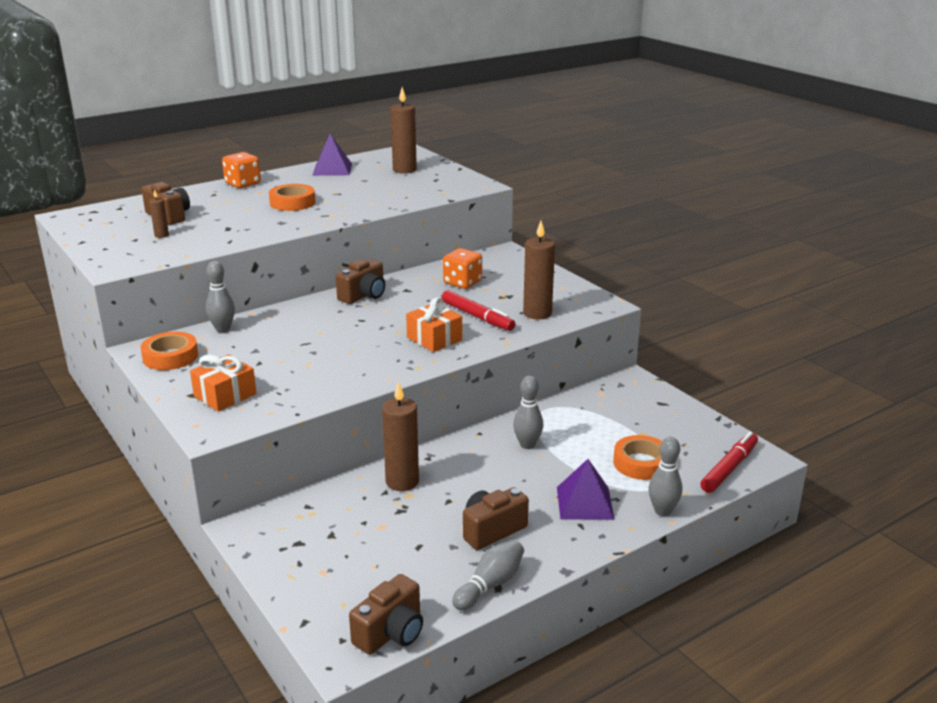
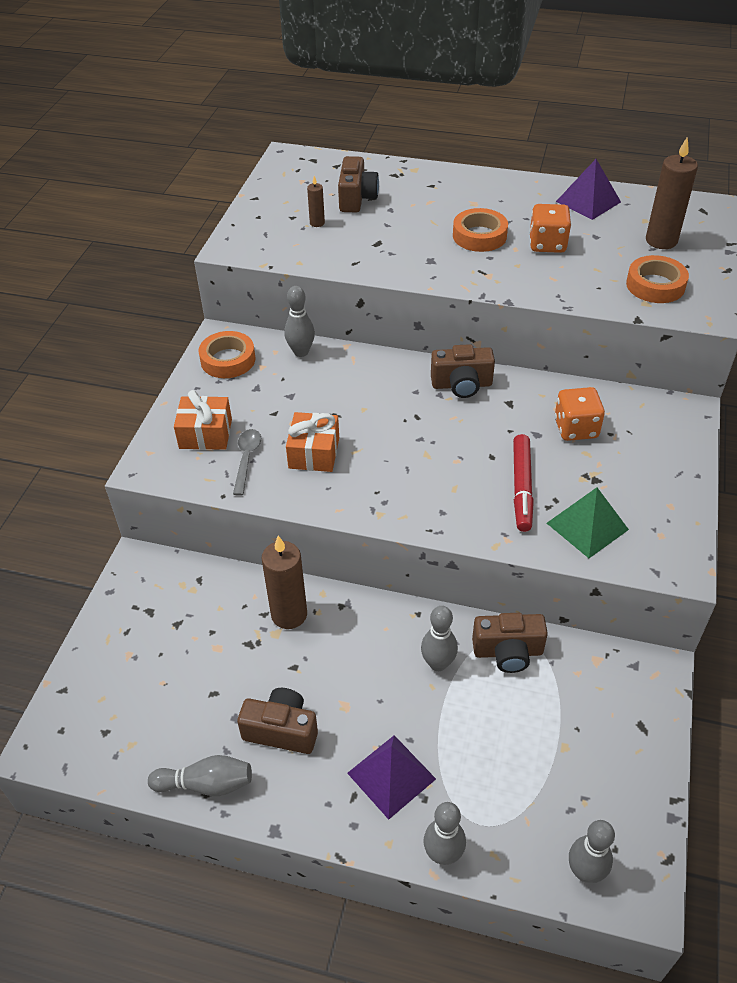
camera: 50 degrees right, 20 degrees up
(243, 184) = (476, 182): orange dice -> orange dice (547, 244)
(281, 390) = (247, 459): none -> grey spoon
(391, 633) = (92, 757): brown camera -> brown camera (508, 652)
(434, 339) = (442, 488): orange gift -> orange gift (314, 453)
(537, 313) = (587, 526): brown candle -> green pyramid
(641, 463) = (507, 780): orange tape -> orange tape (655, 285)
(729, 468) = (585, 871): red marker -> grey bowling pin

